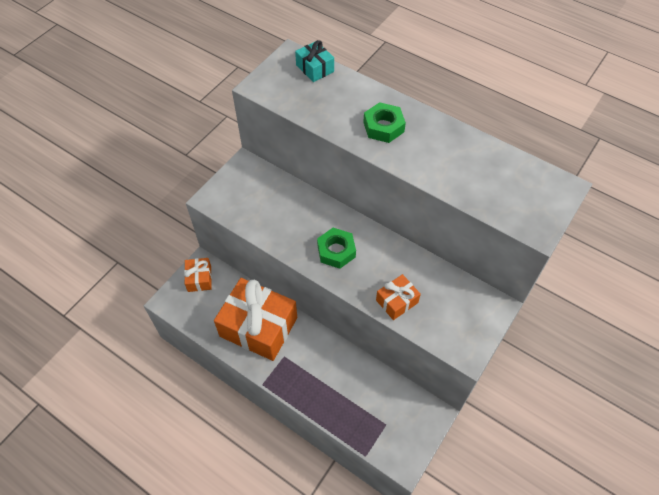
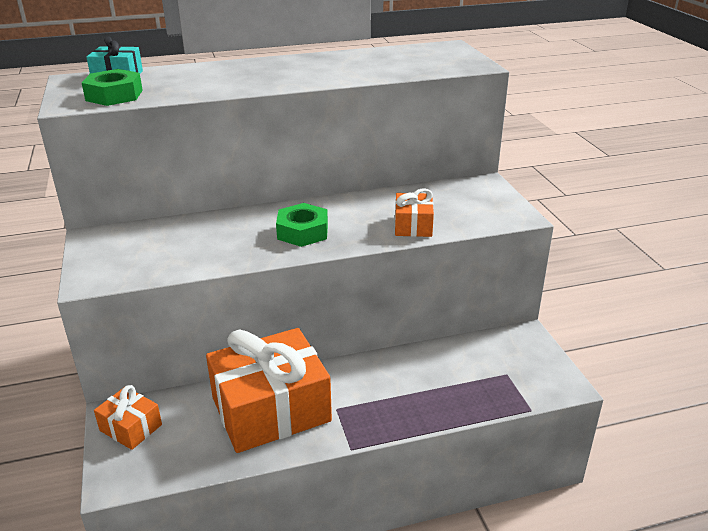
camera: 50 degrees left, 25 degrees down
(383, 127) = (254, 75): green nut -> green nut (114, 95)

